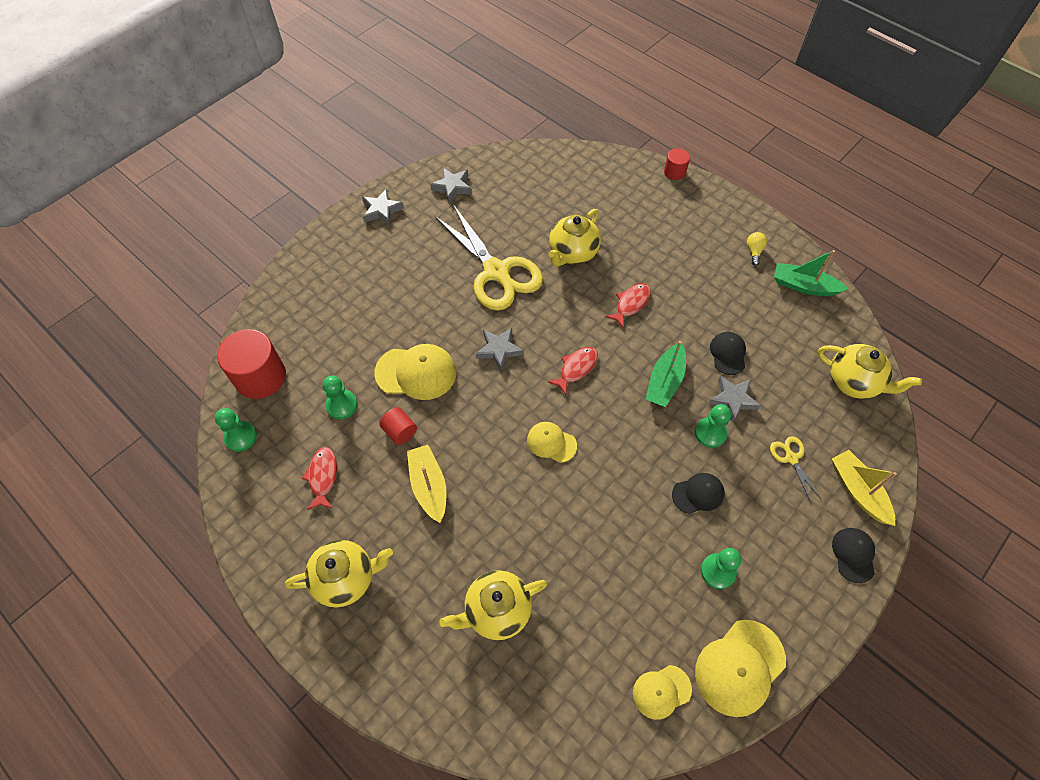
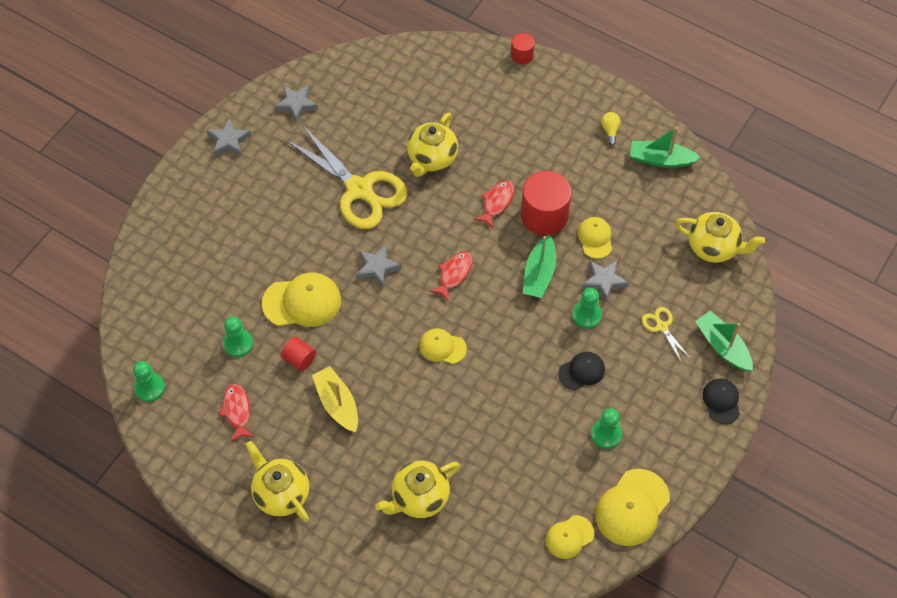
camera: 10 degrees left, 0 degrees up
(260, 377) = (152, 329): red cylinder -> red cylinder (544, 215)
(346, 578) = (281, 493): yellow teapot -> yellow teapot turned 105 degrees counterclockwise
(728, 354) = (595, 238): black cap -> yellow cap
(858, 491) = (722, 346): yellow boat -> green boat

